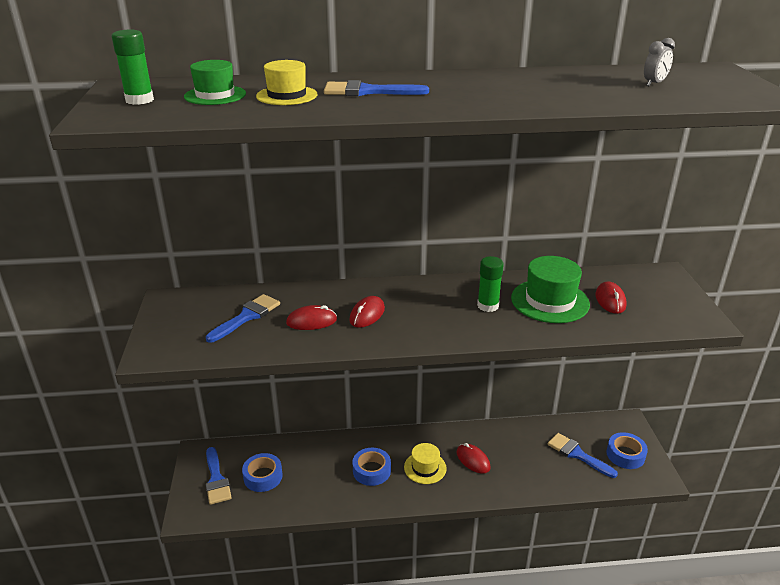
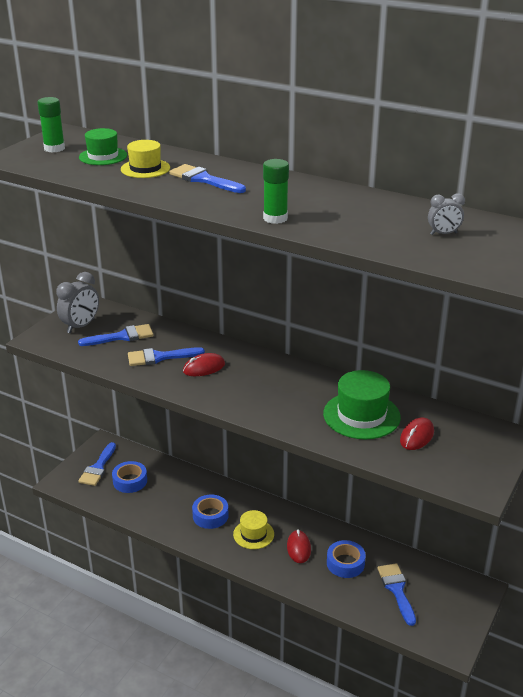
camera: 35 degrees right, 0 degrees up
(187, 323) = (81, 326): none -> grey clock
(311, 321) = (160, 357): red mouse -> blue brush
(488, 306) = (304, 398): green glue stick -> green glue stick (275, 218)
(625, 455) = (443, 613): blue tape -> blue tape (345, 563)

